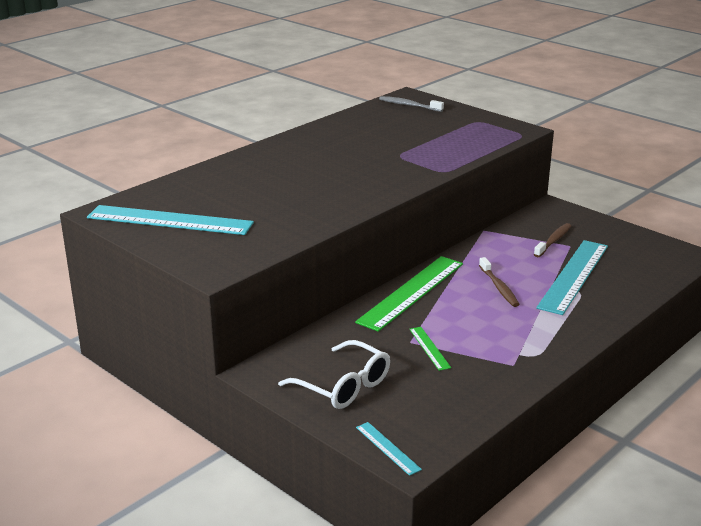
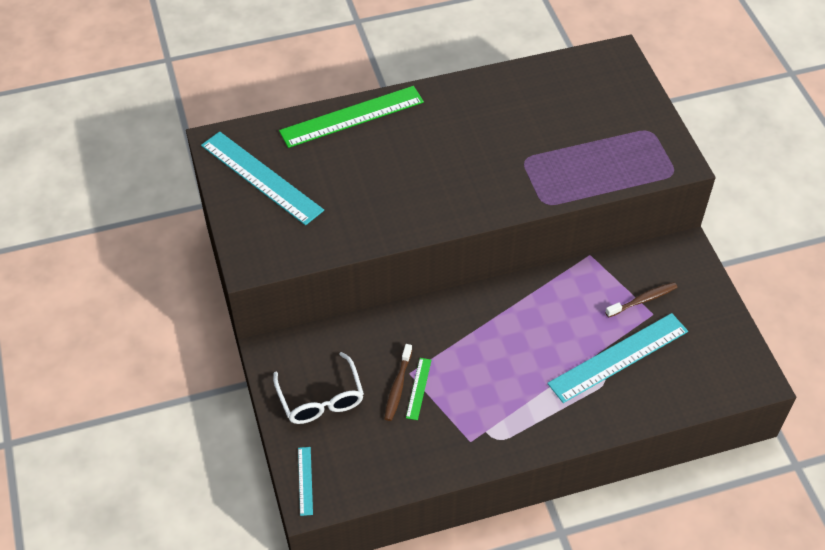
camera: 30 degrees right, 25 degrees up
(409, 105) = (604, 73): grey toothbrush -> none
(411, 292) = (457, 312): green ruler -> green ruler (352, 116)
(499, 287) = (537, 341): brown toothbrush -> brown toothbrush (398, 387)

